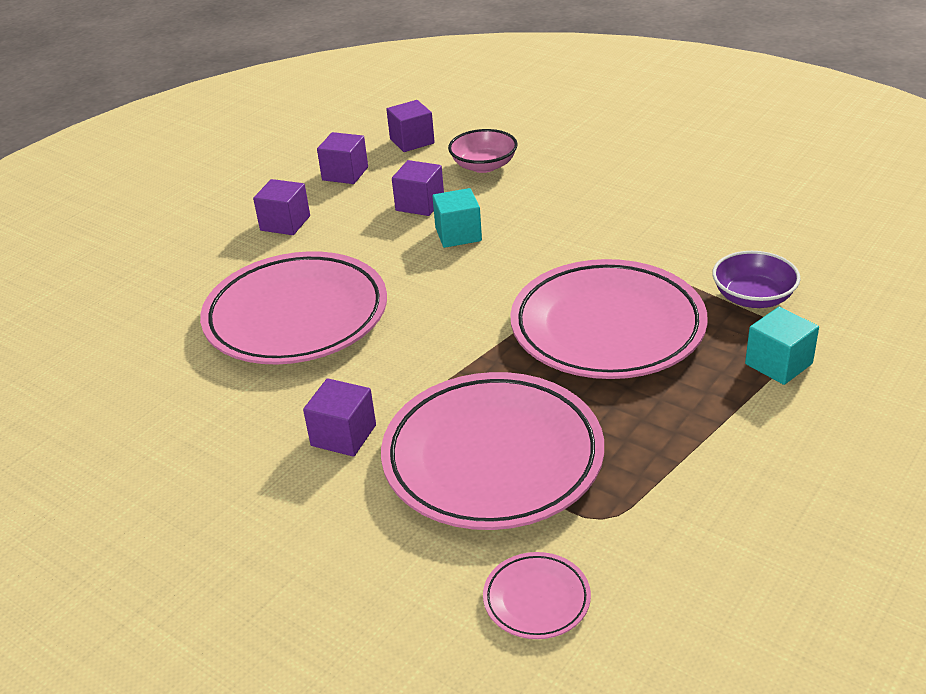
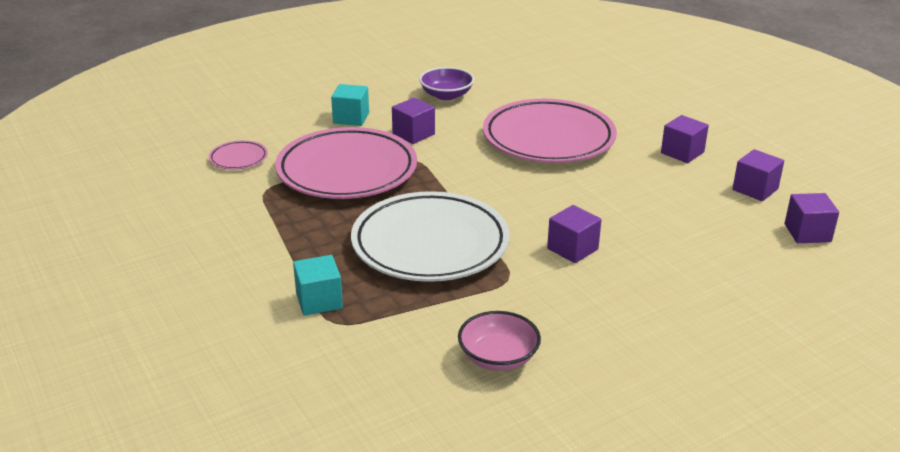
camera: 110 degrees right, 5 degrees down
(420, 204) = (676, 211): purple cube -> purple cube (572, 249)
(458, 234) = (612, 217): turquoise cube -> turquoise cube (351, 118)
(484, 166) = (732, 258): pink bowl -> pink bowl (498, 357)
(607, 328) = (430, 244): pink plate -> white plate
(753, 297) = (405, 323): purple bowl -> purple bowl (446, 95)

